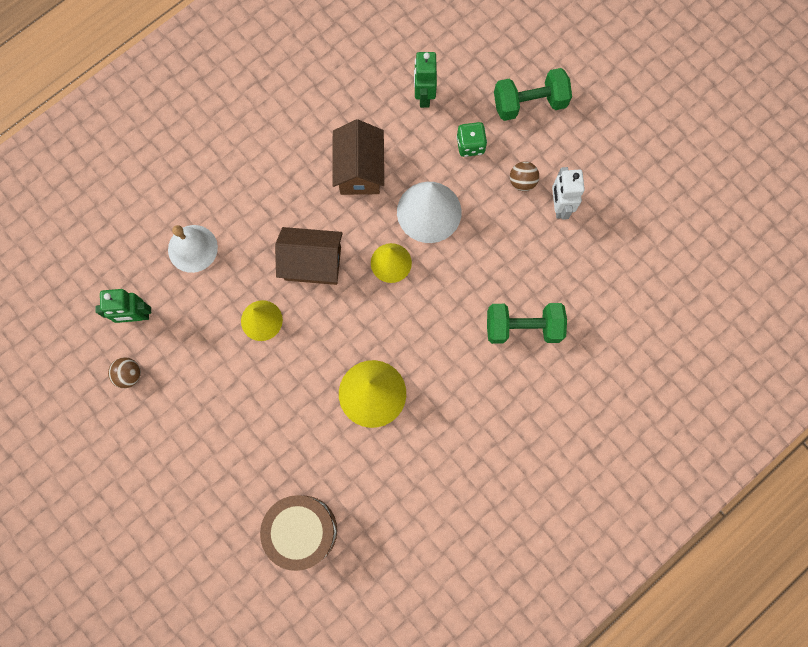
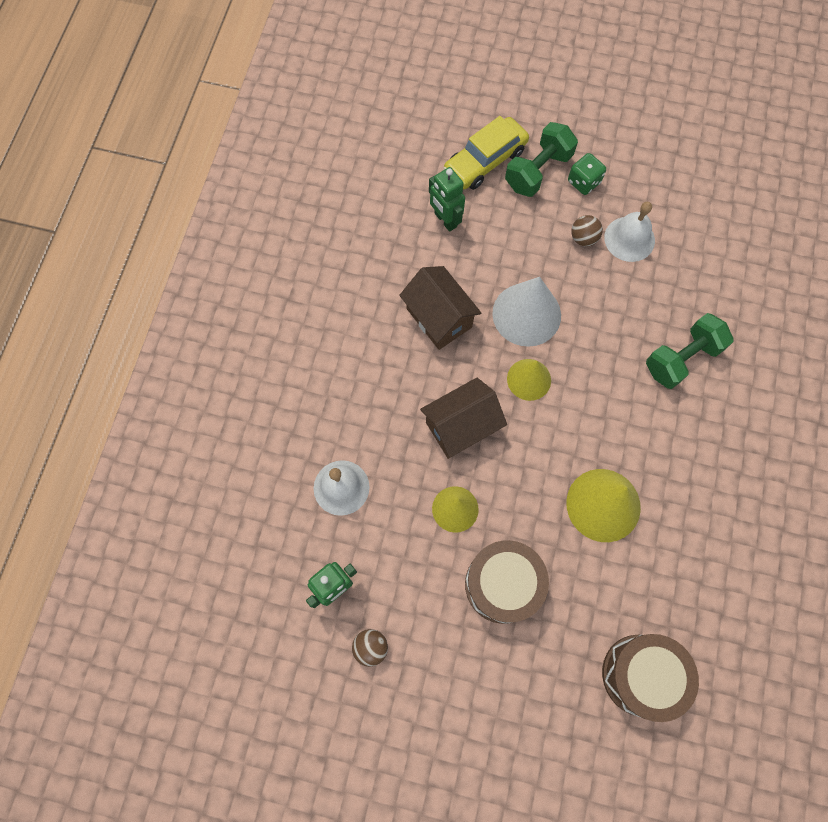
camera: 35 degrees left, 5 degrees down
(253, 397) = (502, 584): none -> brown drum
(470, 145) = (516, 236): green dice -> green dice (583, 182)
(493, 68) = (485, 161): none -> yellow car
(559, 206) = (629, 239): white robot -> white bell

